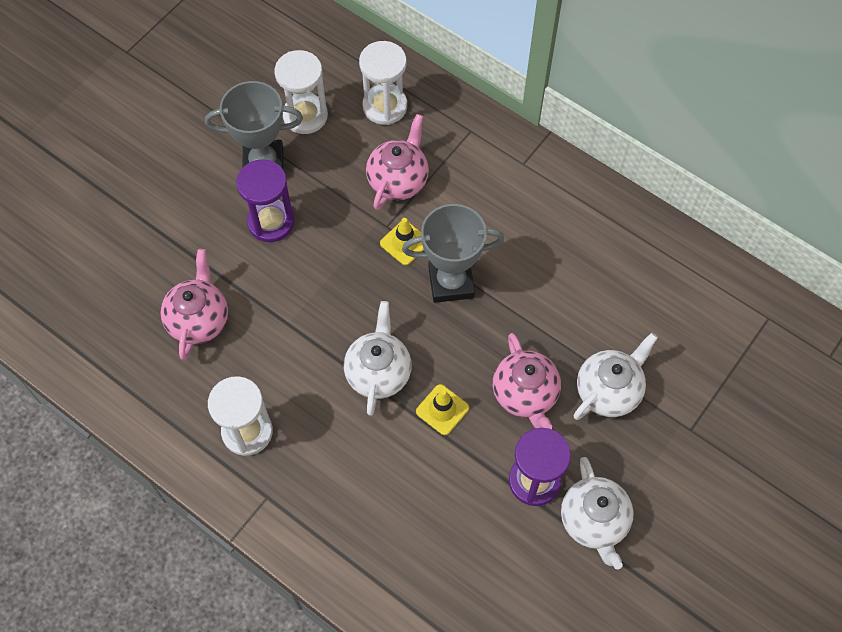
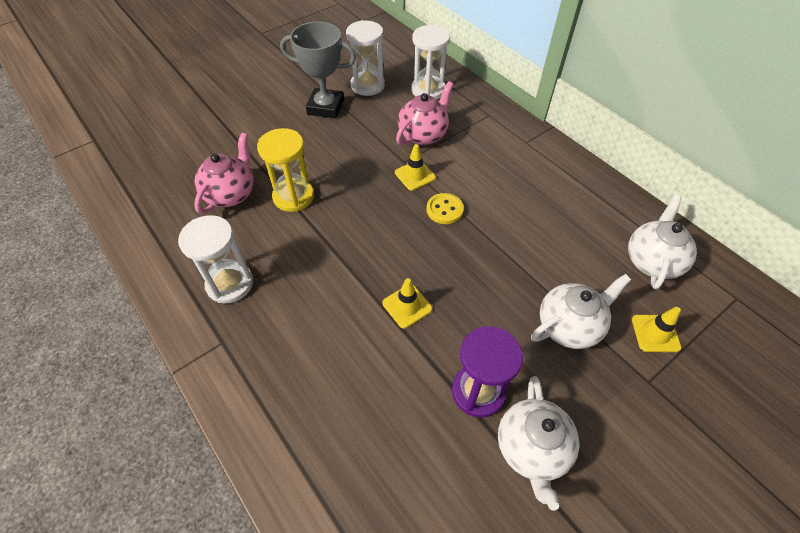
camera: 15 degrees right, 10 degrees down
(271, 222) = (315, 142): purple hourglass -> none
(273, 306) = (293, 197): none -> yellow hourglass
(378, 372) = (360, 263): white teapot -> white teapot (652, 261)
(451, 282) = (444, 210): grey trophy -> yellow button
(525, 395) = (488, 311): pink teapot -> none
(692, 377) = (655, 333): none -> yellow traffic cone

